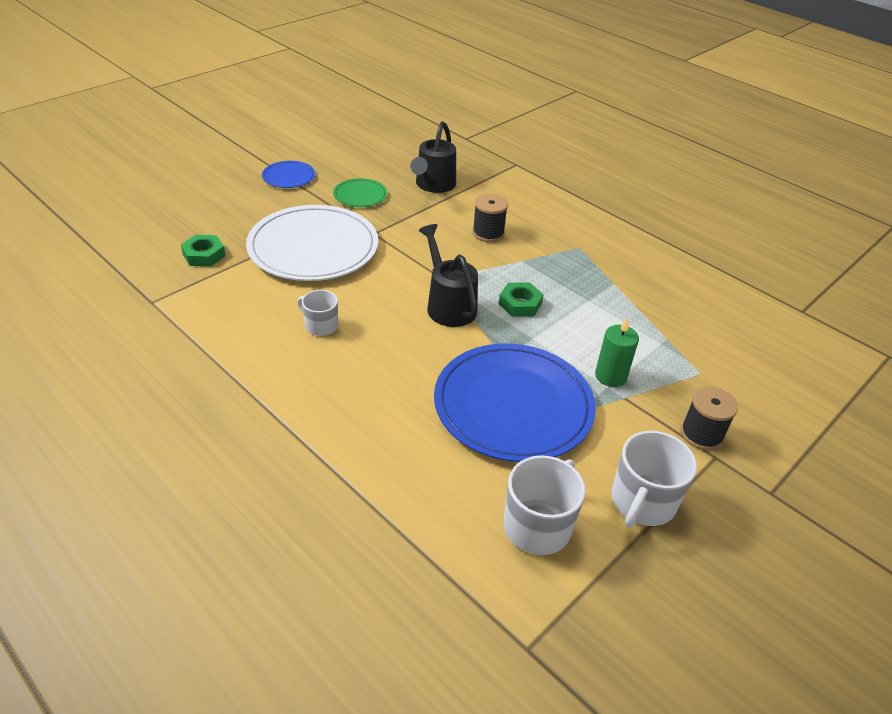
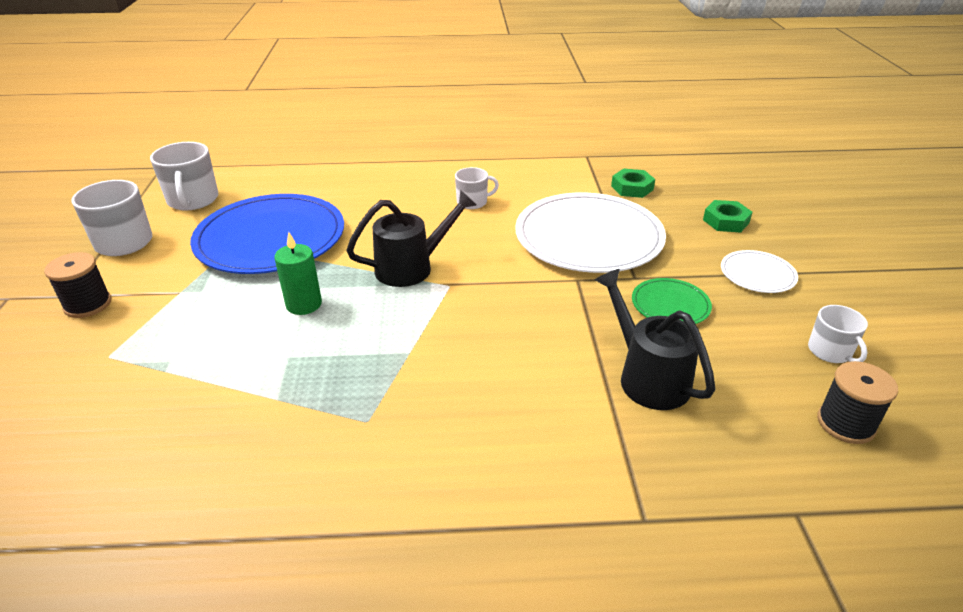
camera: 135 degrees right, 5 degrees down
(289, 177) = (757, 274): blue plate -> white plate
(345, 146) = (830, 351): none -> white mug
(448, 304) = (412, 267): black watering can -> black watering can turned 45 degrees counterclockwise
(488, 233) = (488, 359): black spool -> black spool (845, 423)
(520, 304) = (353, 307): green nut -> green nut (726, 221)
(610, 376) = (205, 300): green candle -> green candle (304, 304)

